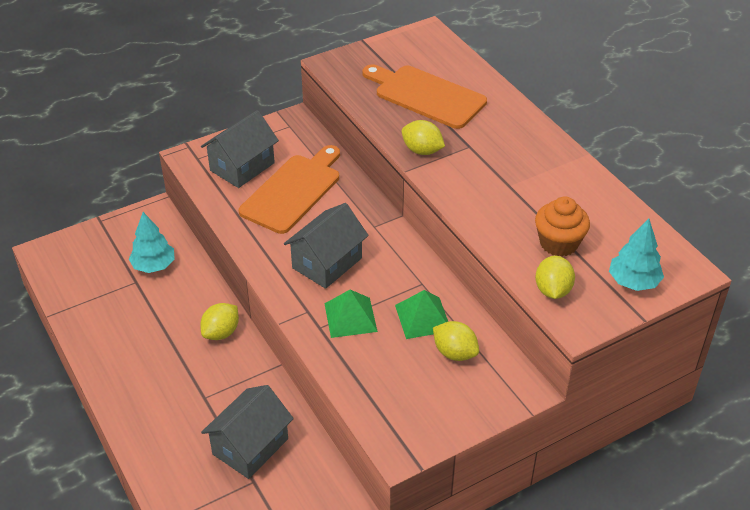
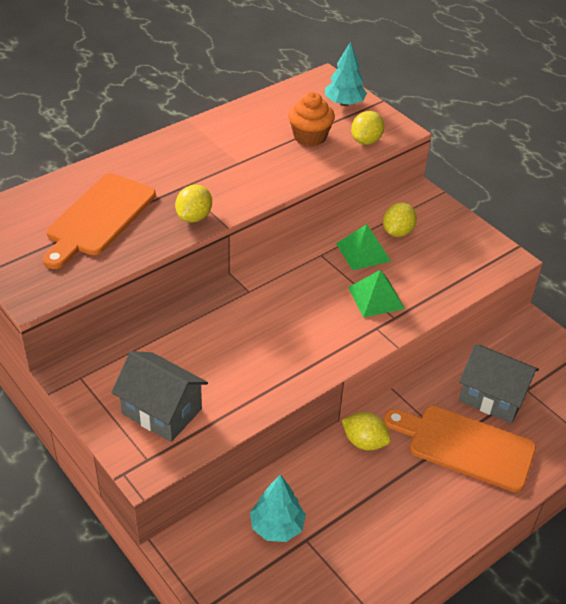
camera: 100 degrees left, 0 degrees up
(293, 191) = (201, 359): orange cutting board -> orange cutting board (465, 446)
(327, 263) = (308, 320): grey house -> none
(552, 290) = (366, 141): yellow lemon -> yellow lemon turned 60 degrees counterclockwise

